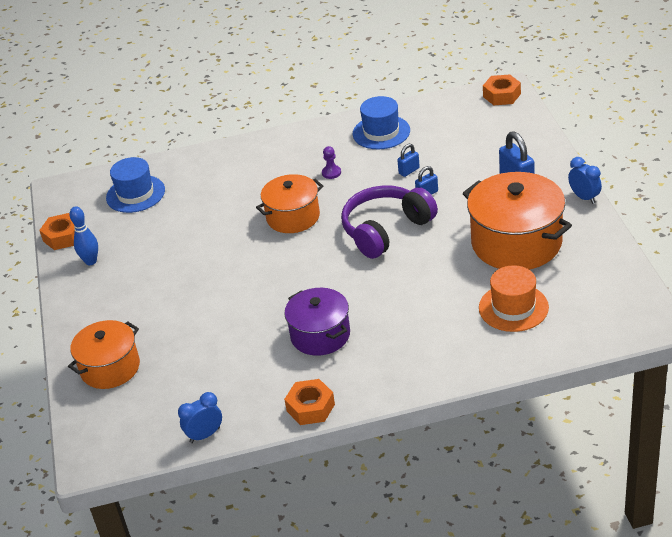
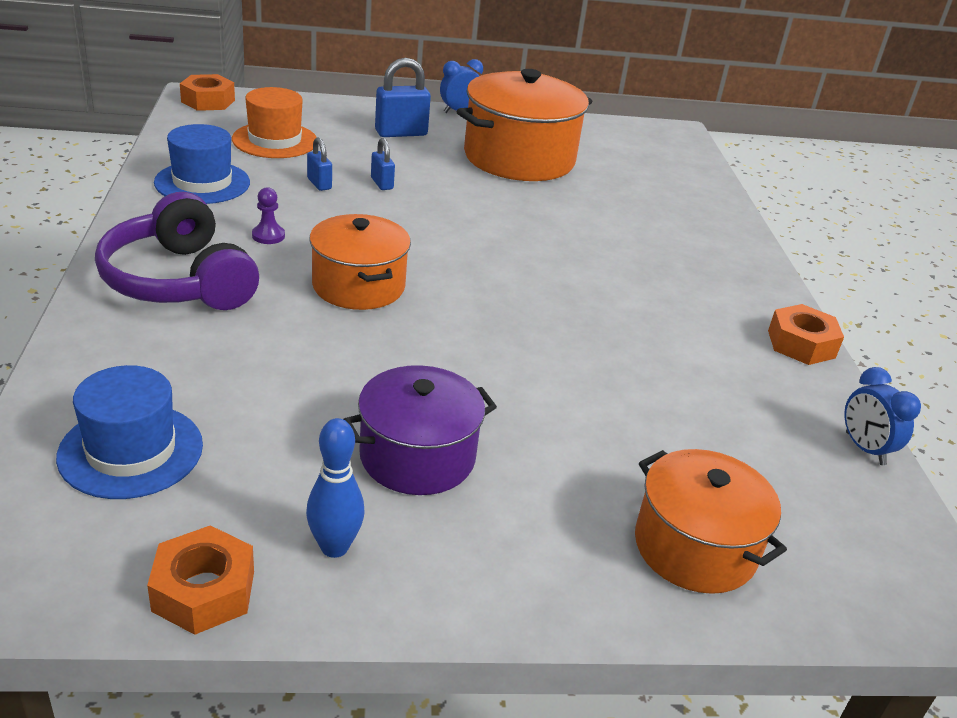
camera: 90 degrees left, 5 degrees down
(320, 335) = (653, 311): purple pot -> purple pot (417, 456)
(386, 230) = (443, 224): purple headphones -> purple headphones (179, 281)
(513, 308) = (635, 184): orange hat -> orange hat (275, 140)

